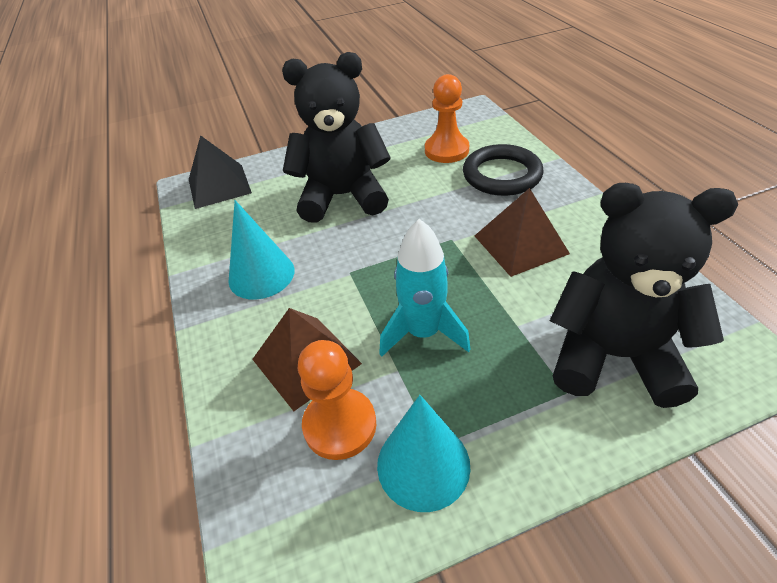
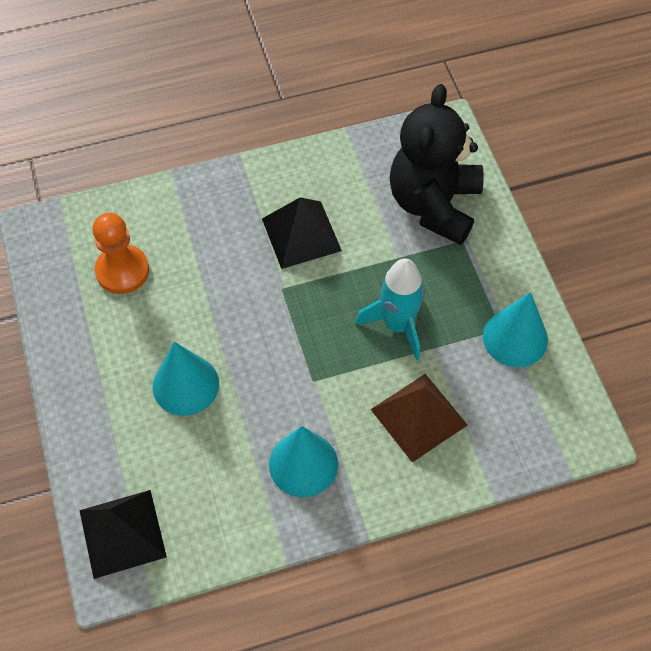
camera: 90 degrees left, 15 degrees up
(340, 425) = (481, 391): orange pawn -> none
(343, 196) = (185, 385): black teddy bear -> turquoise cone
(502, 175) = (188, 227): black ring -> none
(520, 244) = (301, 234): brown pyramid -> black pyramid

